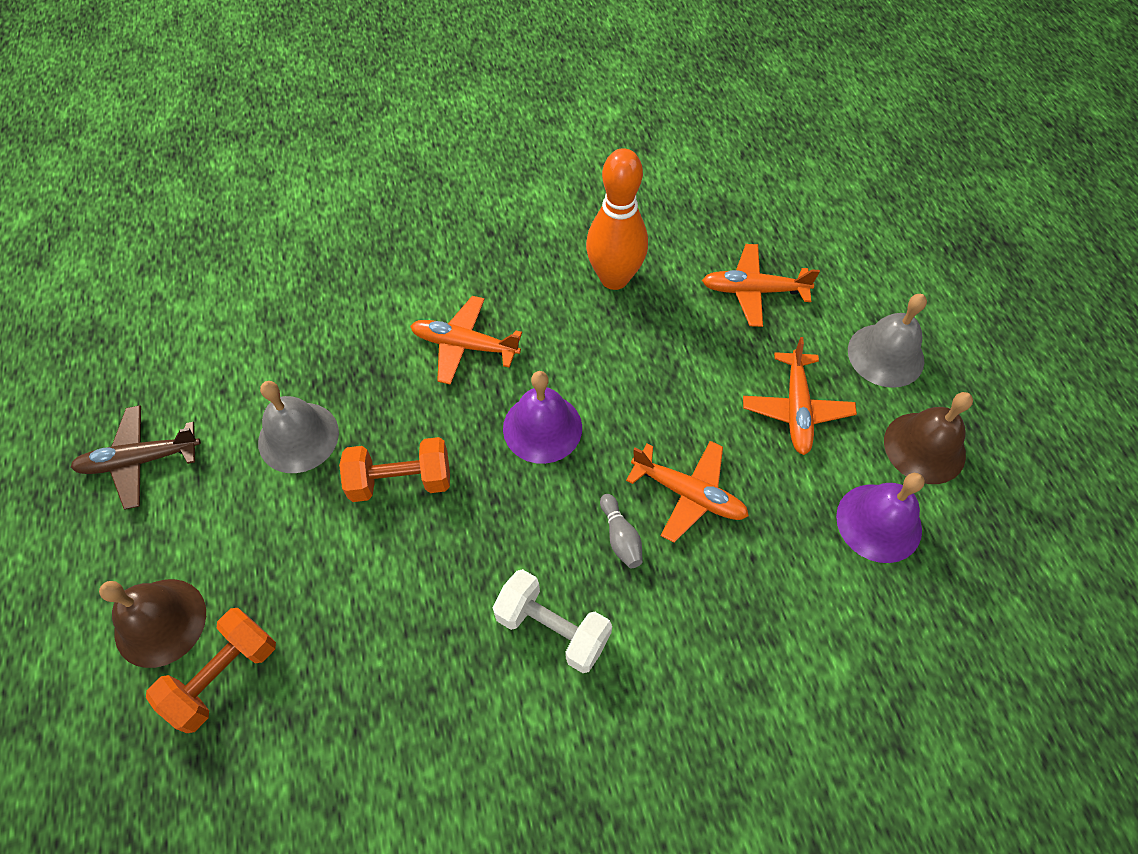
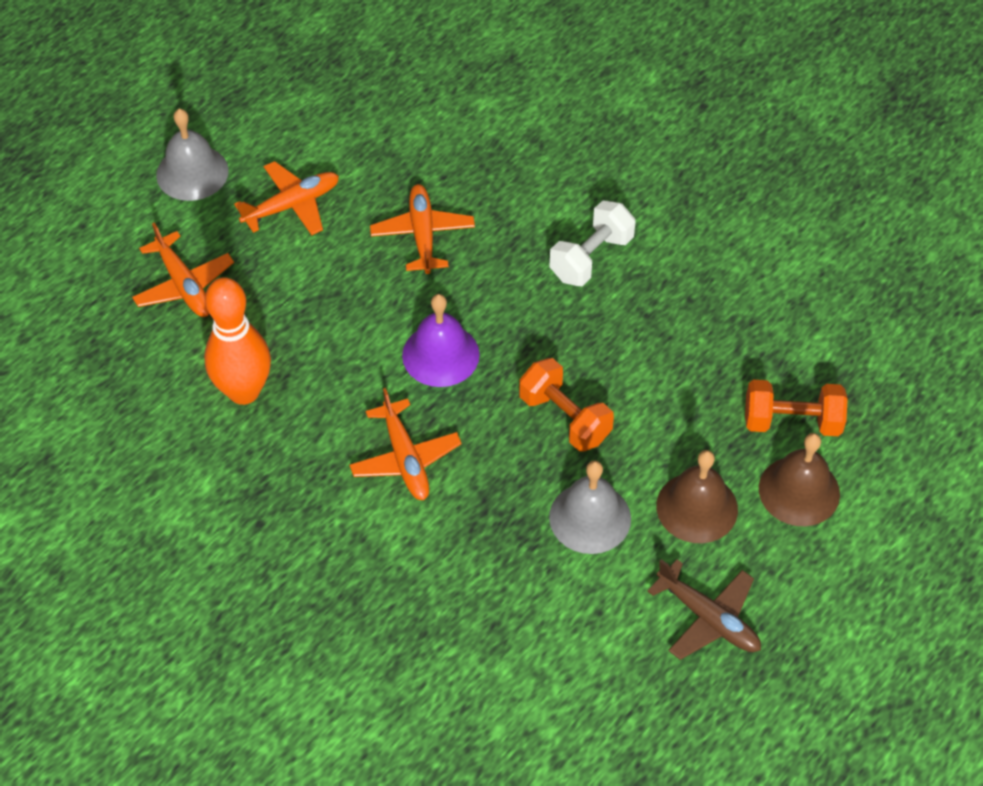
camera: 125 degrees left, 5 degrees down
(552, 628) = (591, 258): white dumbbell -> white dumbbell turned 45 degrees clockwise
(620, 537) = (491, 256): grey bowling pin -> none
(879, 522) = (356, 122): purple bell -> none
(924, 447) = (269, 120): brown bell -> brown bell (697, 507)

